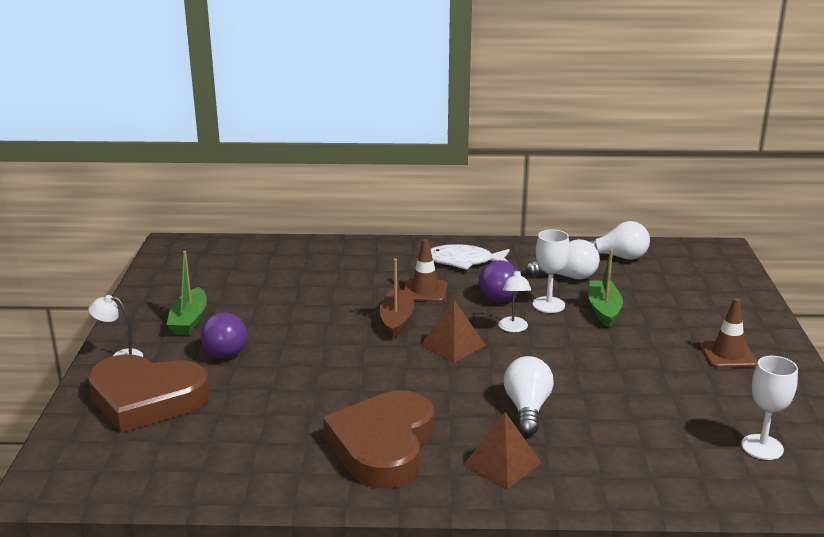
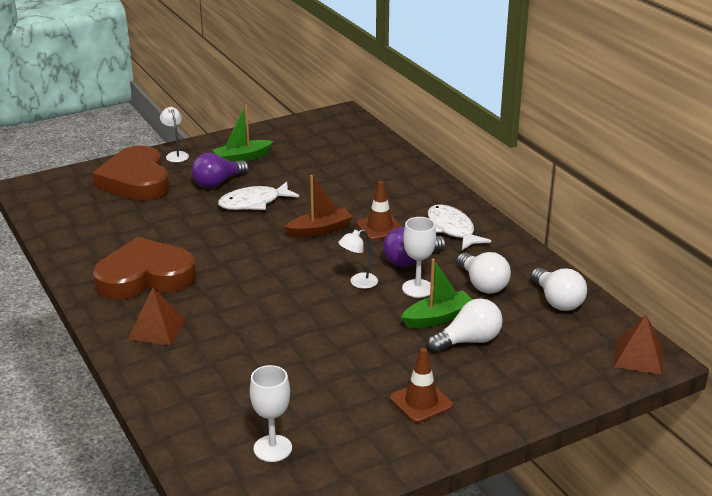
camera: 60 degrees right, 5 degrees up
(297, 339) = (254, 203): none -> white fish
(452, 345) = (305, 264): brown pyramid -> brown pyramid (638, 356)
(527, 409) = (239, 321): white light bulb -> white light bulb (469, 341)

